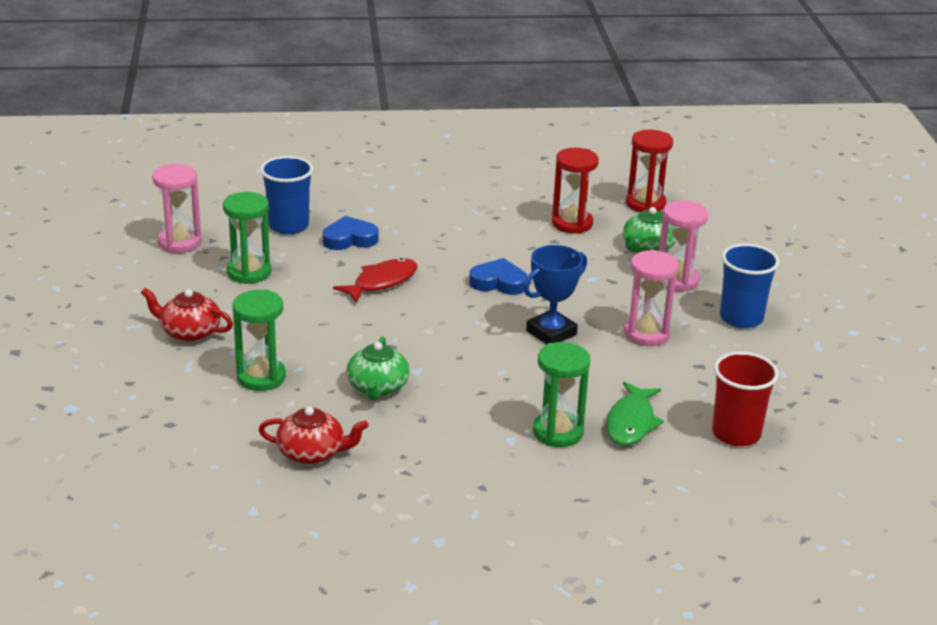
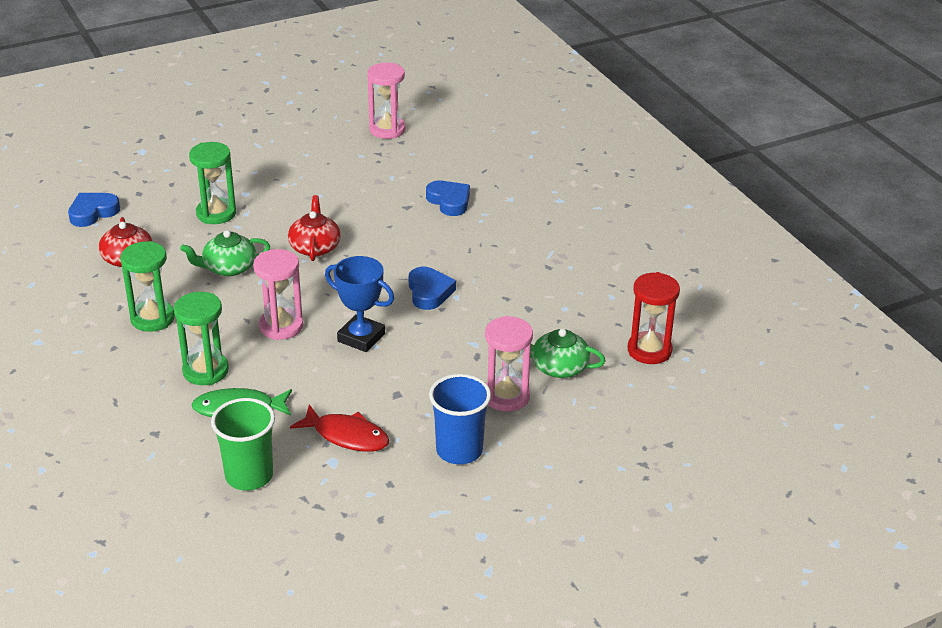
camera: 70 degrees right, 5 degrees up
(186, 464) = (93, 212): none -> blue heart
(189, 332) = (261, 168): red teapot -> red teapot (315, 247)
(249, 272) = (363, 170): green hourglass -> green hourglass (152, 318)
(288, 225) = (449, 168): blue cup -> none
(382, 282) = (389, 233): red fish -> red fish (347, 436)
(572, 223) = (570, 312): red hourglass -> none
(646, 334) = (392, 393): pink hourglass -> pink hourglass (281, 326)
(736, 433) = (249, 476): red cup -> green cup

